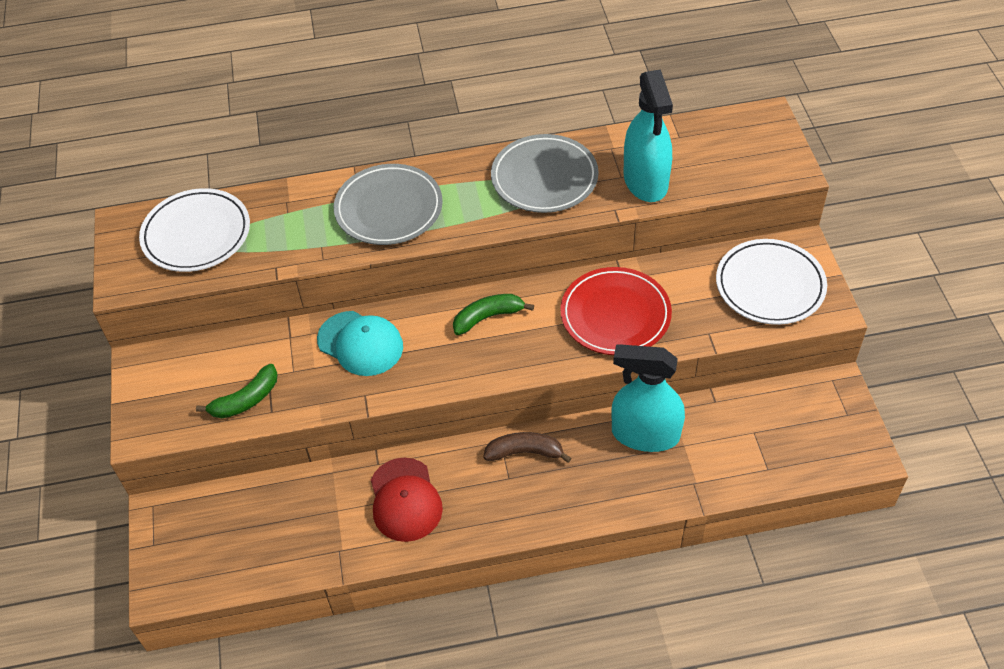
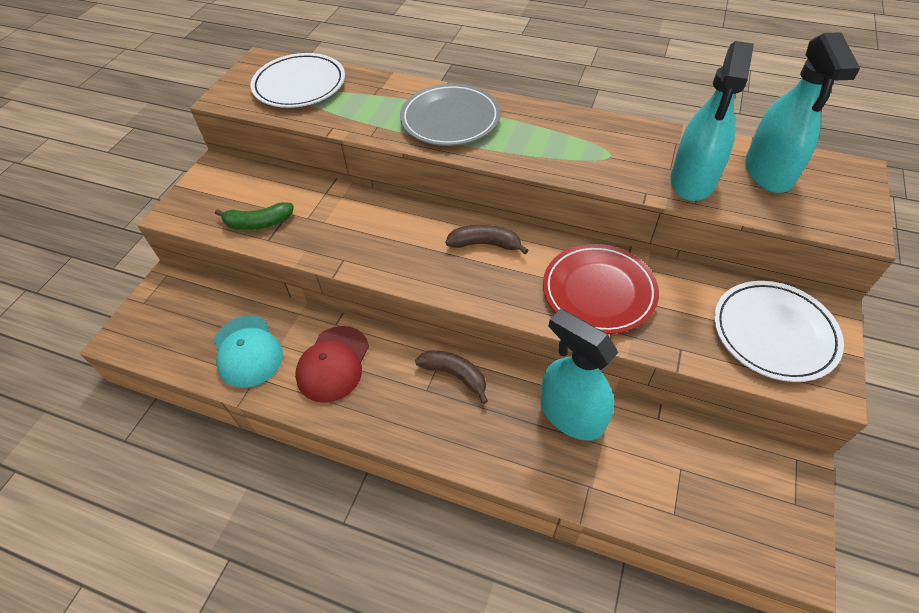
camera: 30 degrees right, 0 degrees up
(360, 343) = (371, 220): turquoise cap -> turquoise cap (247, 351)
(488, 317) = (485, 244): green banana -> brown banana
(544, 178) = (598, 144): grey plate -> none
(701, 146) = (768, 172): none -> turquoise spray bottle

